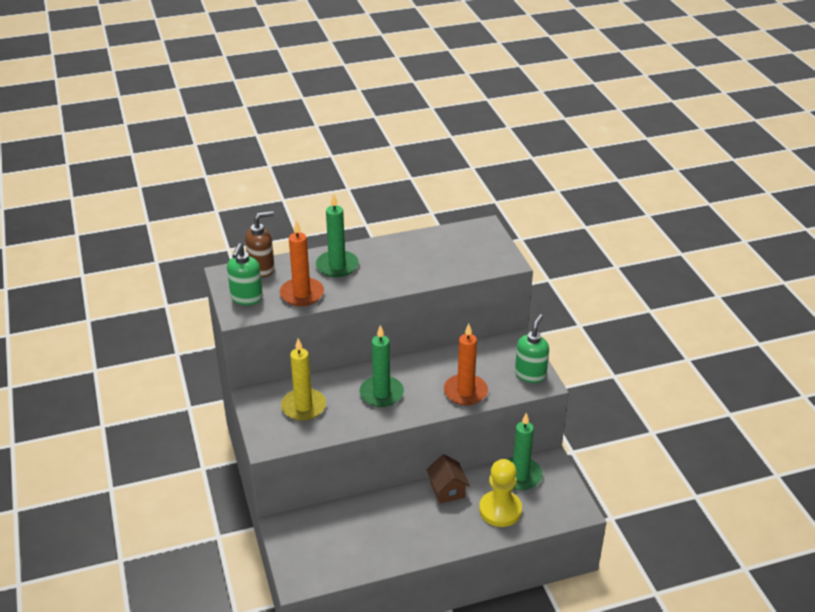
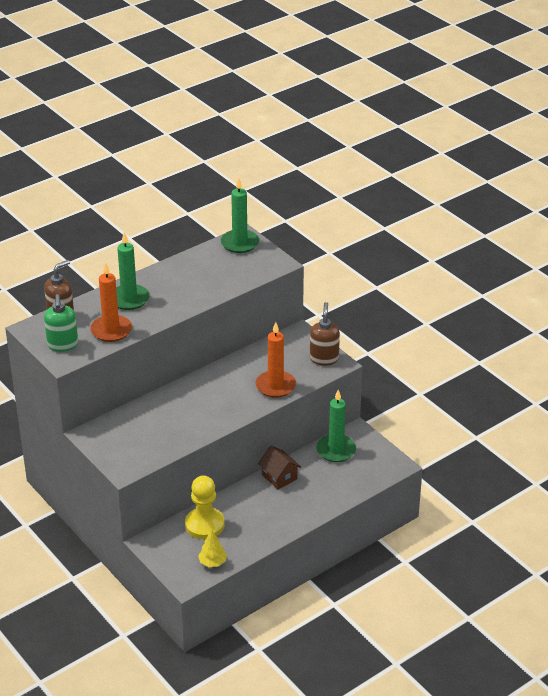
camera: 20 degrees left, 0 degrees up
(303, 406) = (140, 432): yellow candle -> none
(334, 567) = (212, 562): none -> yellow tree
(381, 393) = (203, 404): green candle -> green candle (239, 243)
(500, 510) = (331, 481): yellow pawn -> yellow pawn (204, 525)
(530, 374) = (324, 358): green soap dispenser -> brown soap dispenser

